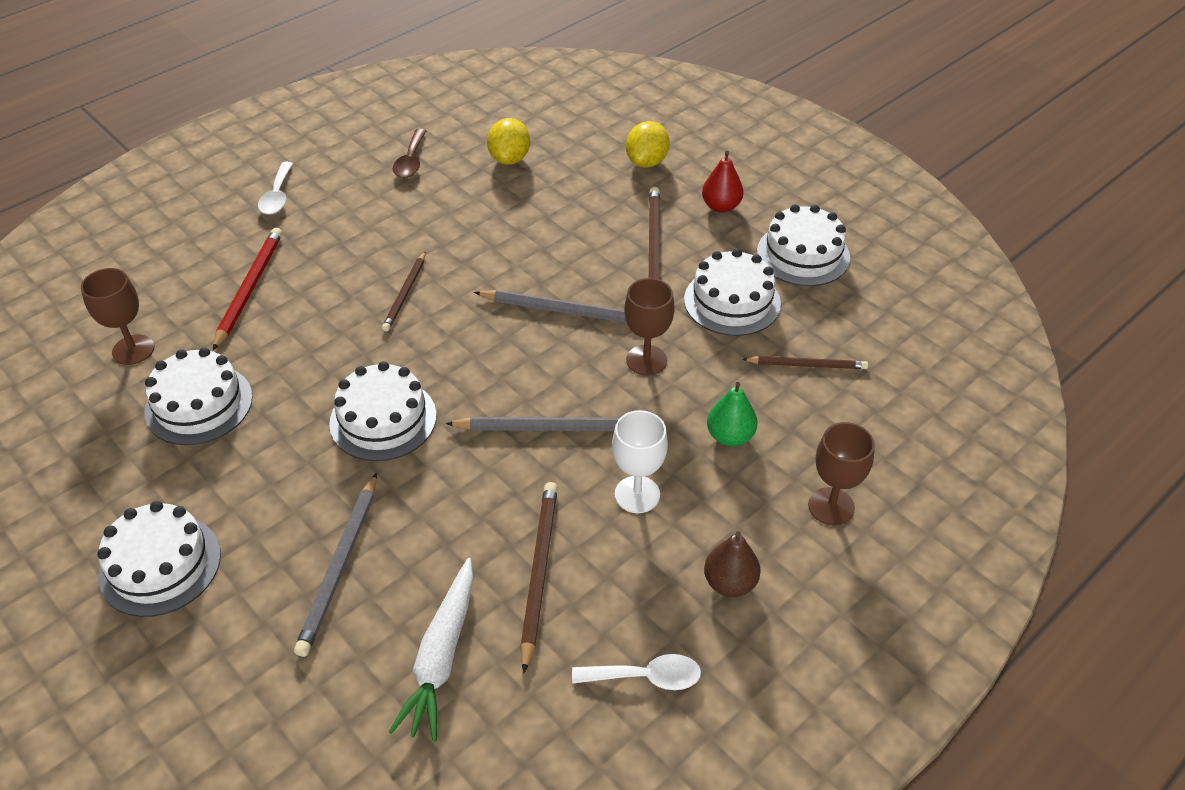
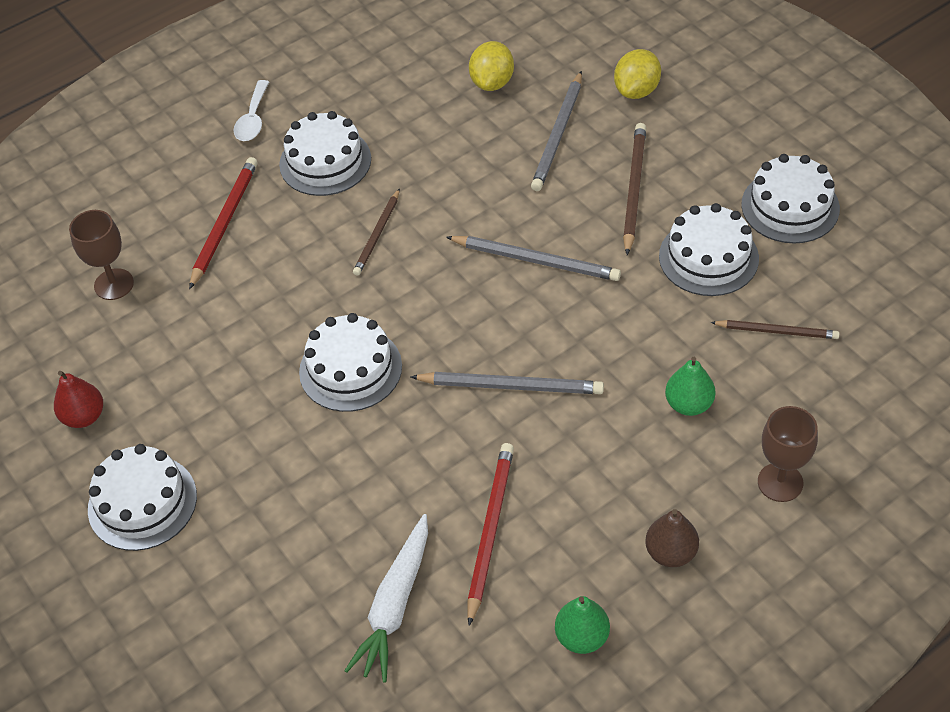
camera: 10 degrees right, 5 degrees up
(199, 404) = (176, 344): white cake -> white cake (325, 161)
(340, 566) = (306, 513): grey pencil -> grey pencil (558, 134)
(411, 161) = (389, 82): brown spoon -> none
(538, 572) = (490, 531): brown pencil -> red pencil
(637, 494) = (590, 459): white goblet -> none
(646, 360) = (614, 318): brown goblet -> none
(646, 677) = (582, 637): white spoon -> green pear
(721, 206) = (710, 147): red pear -> red pear (84, 416)

